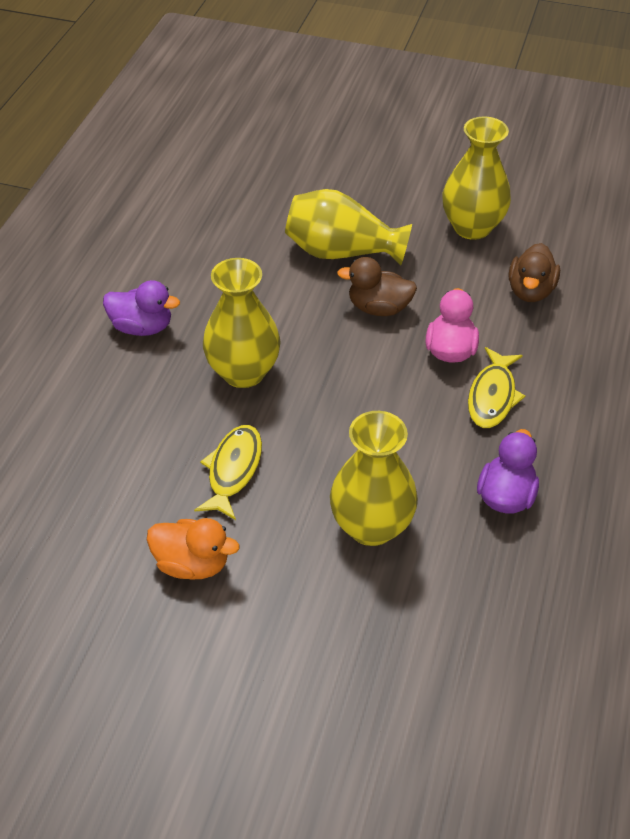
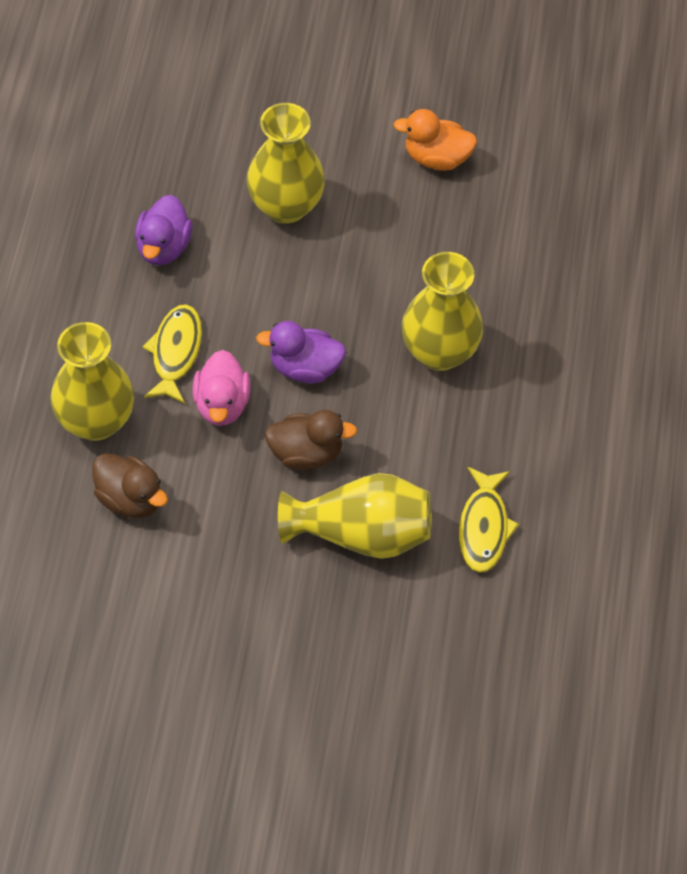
camera: 170 degrees right, 10 degrees up
(142, 327) = (565, 397): purple duck -> purple duck (305, 368)
(233, 470) = (423, 245): yellow fish -> yellow fish (484, 527)
(472, 227) = (201, 596): yellow vase -> yellow vase (96, 421)
(530, 291) = (130, 499): brown duck -> brown duck turned 120 degrees clockwise

